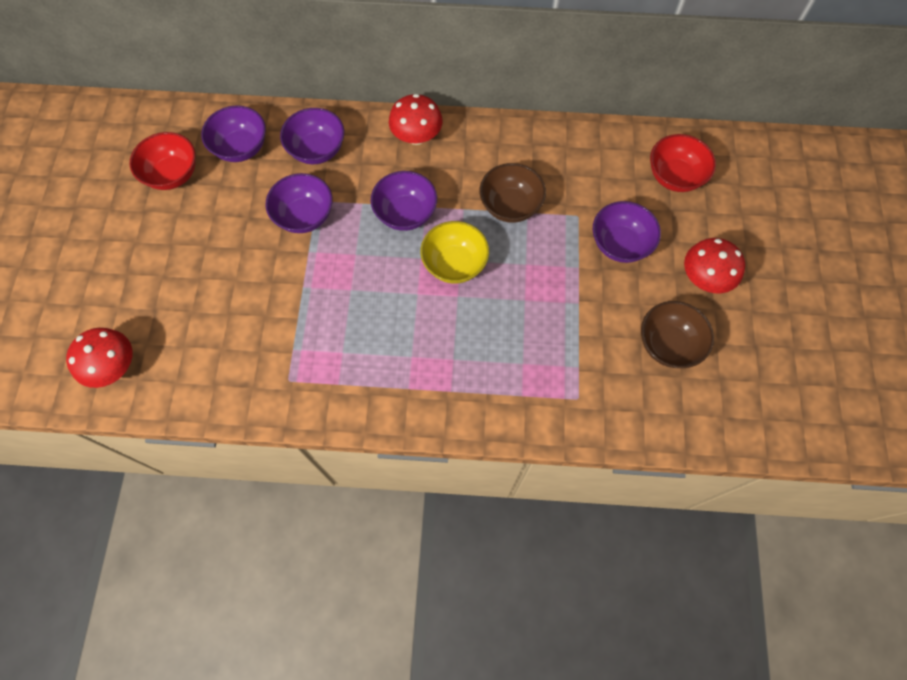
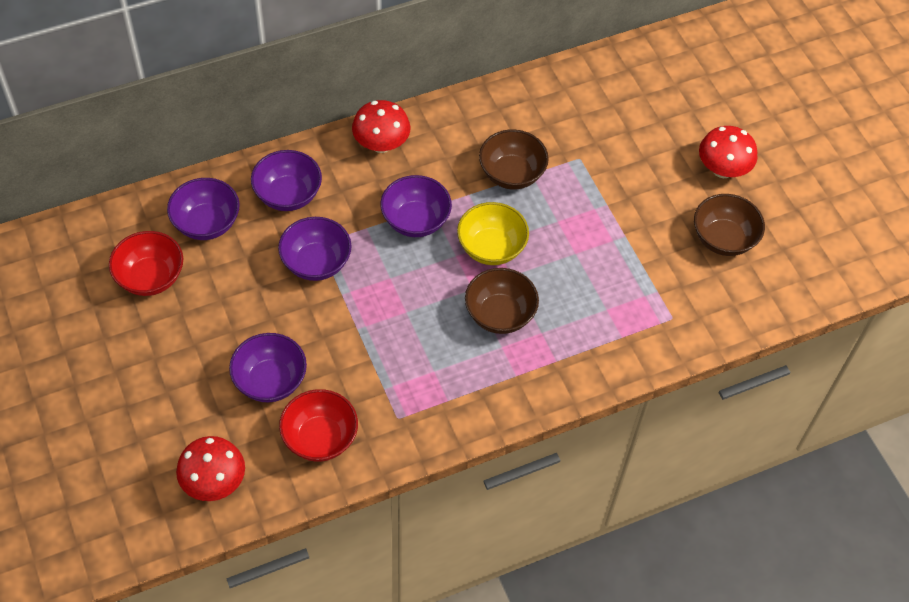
camera: 30 degrees left, 10 degrees down
(427, 327) = (499, 314): none -> brown bowl
(620, 244) = (632, 169): purple bowl -> purple bowl (270, 381)
(674, 176) = (646, 89): red bowl -> red bowl (320, 438)

